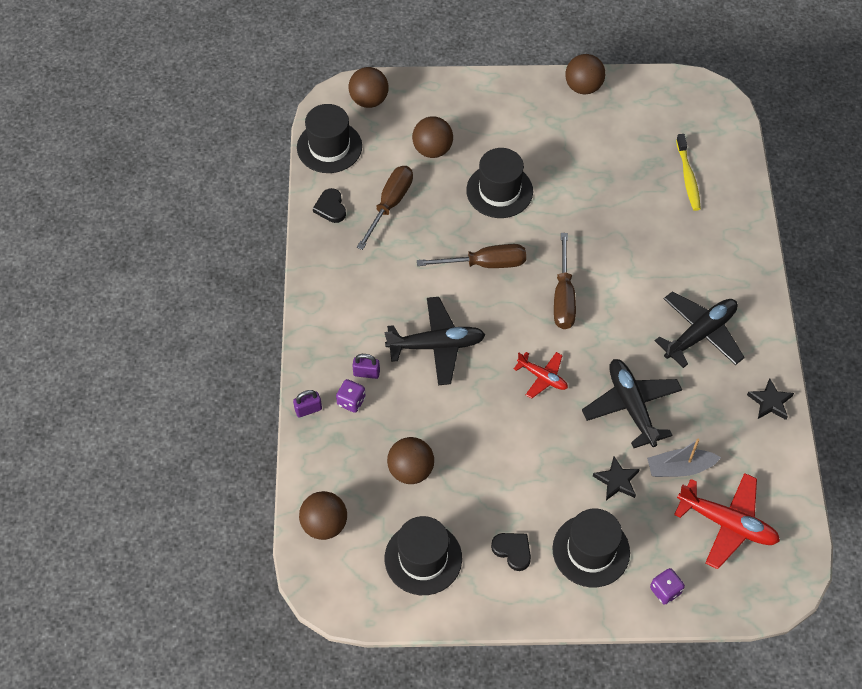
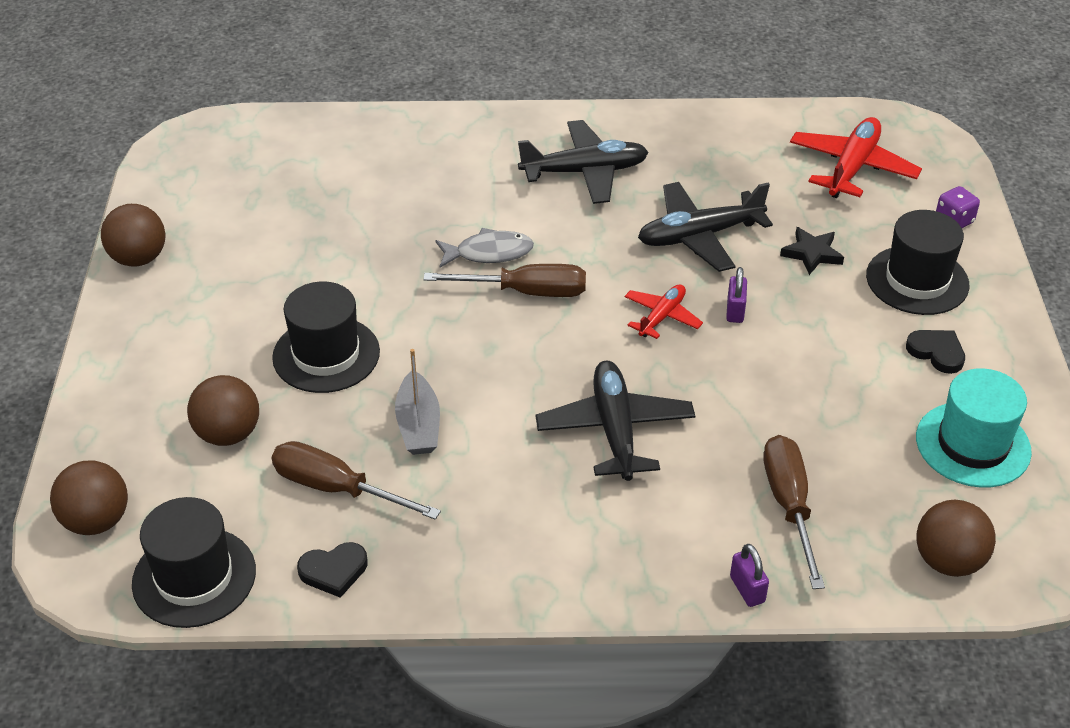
camera: 90 degrees left, 15 degrees down
(351, 401) = (725, 533): purple dice -> none
(366, 373) = (671, 514): purple padlock -> purple padlock (735, 311)
(411, 470) = (835, 459): brown ball -> none
(423, 558) = (973, 444): black hat -> turquoise hat
(485, 264) = (464, 373): brown screwdriver -> brown screwdriver (789, 505)
(512, 551) = (936, 352): black heart -> black heart turned 90 degrees clockwise
(602, 275) = (489, 253): none -> grey fish
(679, 468) = (783, 200): grey boat -> grey boat (418, 425)
(688, 177) = (328, 167): yellow toothbrush -> none
(700, 334) = (584, 172): black plane -> black plane turned 120 degrees clockwise
(770, 402) = (680, 124): black star -> none

